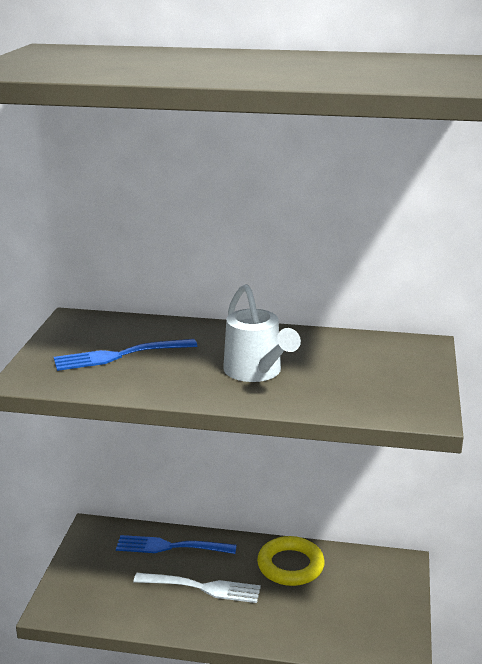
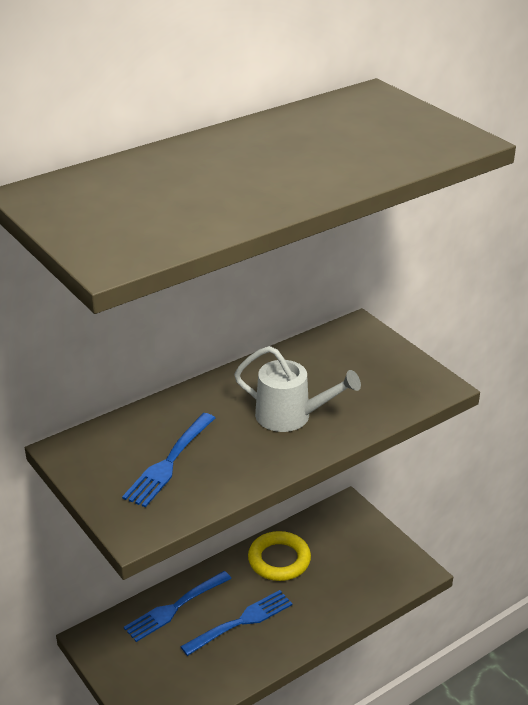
camera: 45 degrees left, 10 degrees up
(201, 588) = (240, 622): white fork -> blue fork

